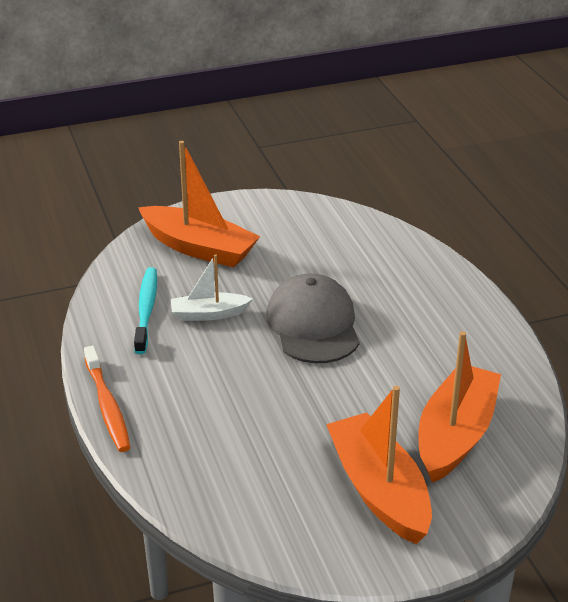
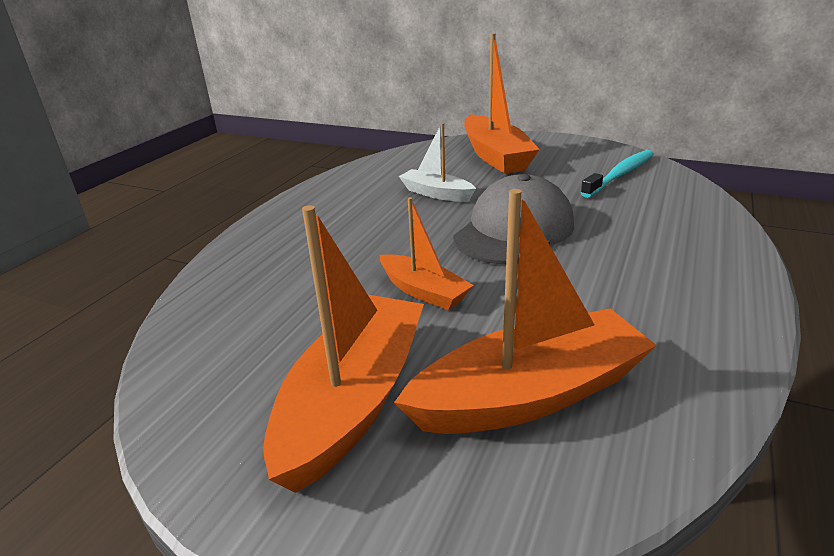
camera: 45 degrees right, 5 degrees down
(107, 405) = (268, 219): orange toothbrush -> none
(146, 310) = (395, 177): turquoise toothbrush -> turquoise toothbrush (620, 174)
(321, 405) = (423, 291): none -> orange boat

